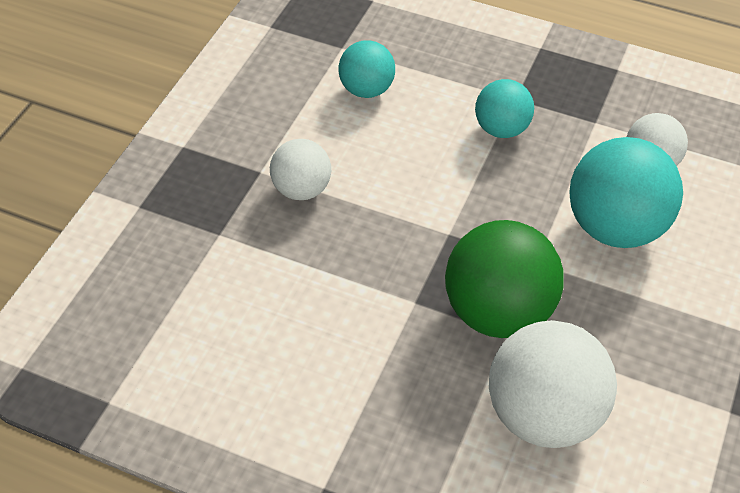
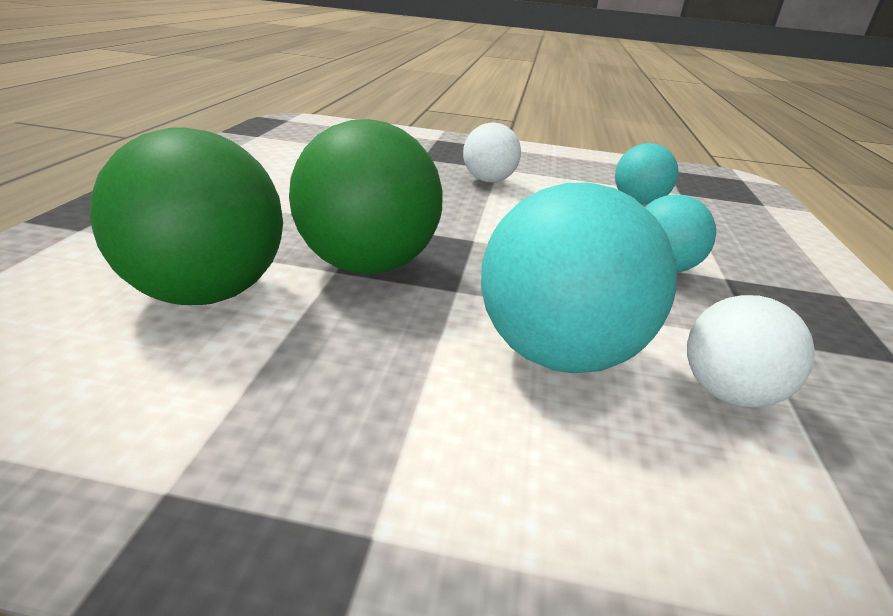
camera: 75 degrees right, 20 degrees down
(544, 415) = (205, 293): white ball -> green ball

